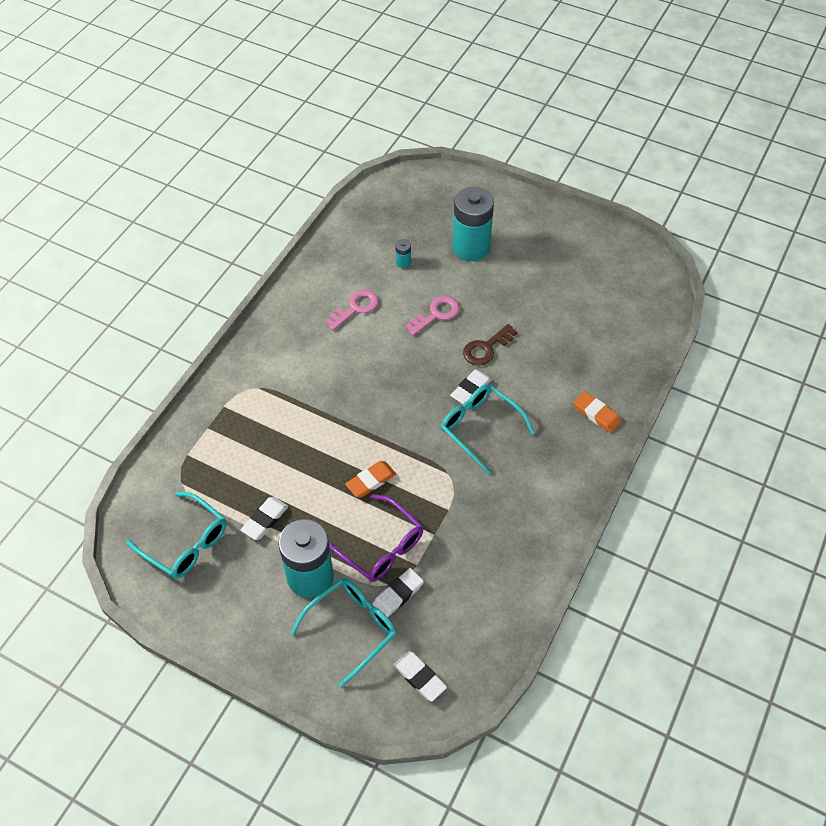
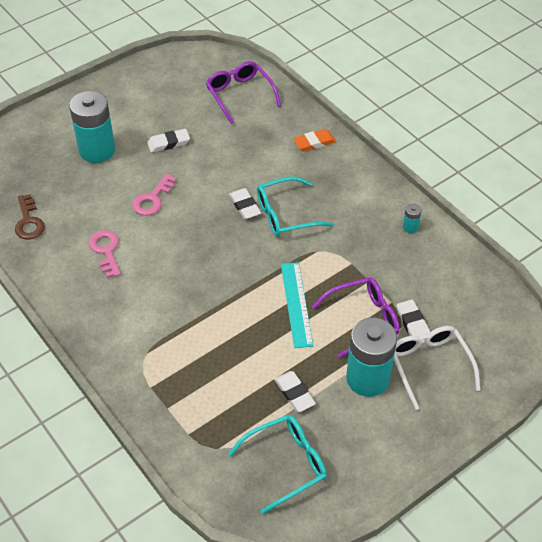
camera: 65 degrees left, 5 degrees down
(351, 628) = (429, 366): turquoise glasses -> white glasses
(371, 481) = (296, 304): orange eraser -> turquoise ruler
(403, 263) = (79, 200): turquoise battery -> turquoise battery (410, 227)
(419, 677) = (491, 336): white eraser -> white eraser (168, 143)
(436, 314) = (152, 199): pink key -> pink key turned 135 degrees counterclockwise
(486, 348) = (210, 181): brown key -> brown key (29, 221)
(620, 324) = (240, 95): none -> purple glasses

